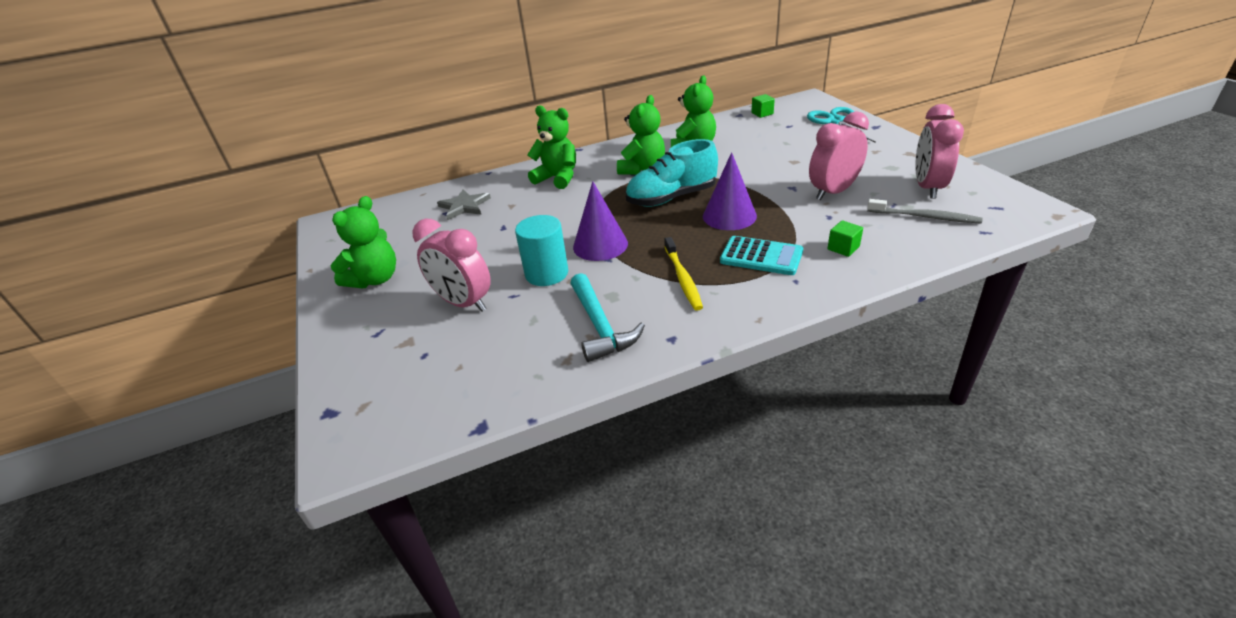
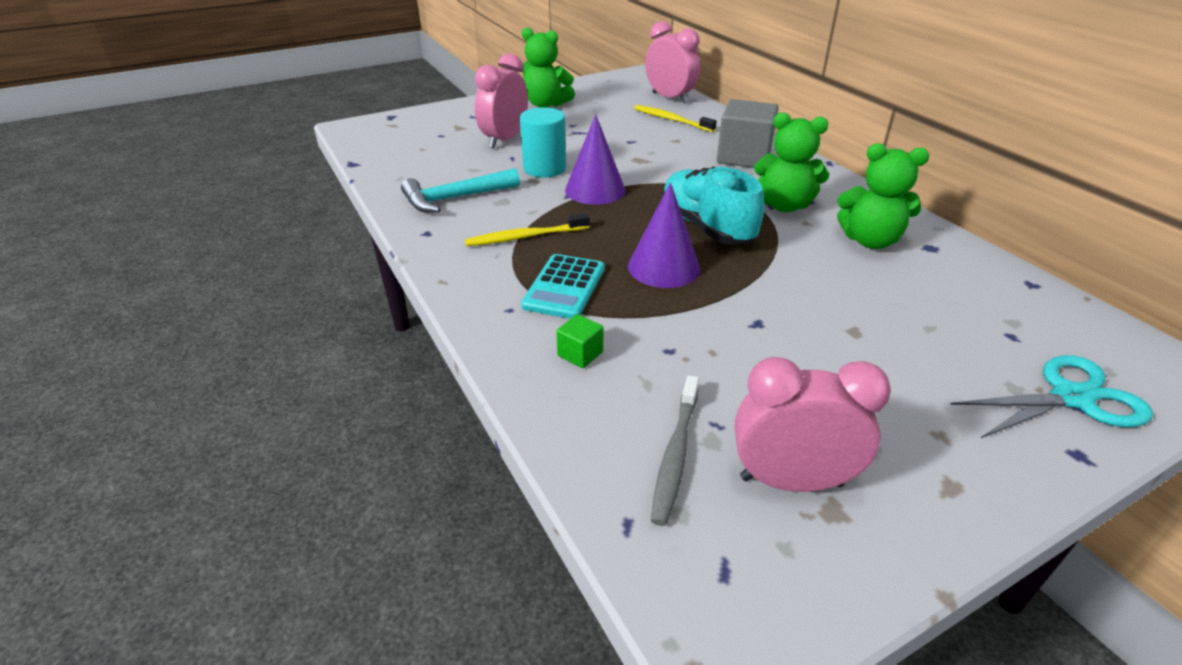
camera: 80 degrees right, 0 degrees up
(464, 206) = (671, 120): grey star -> yellow toothbrush
(557, 178) = (744, 157): green teddy bear -> grey cube
(762, 113) = (1054, 308): green cube -> none
(833, 192) = (749, 362): pink clock -> pink clock (670, 98)

